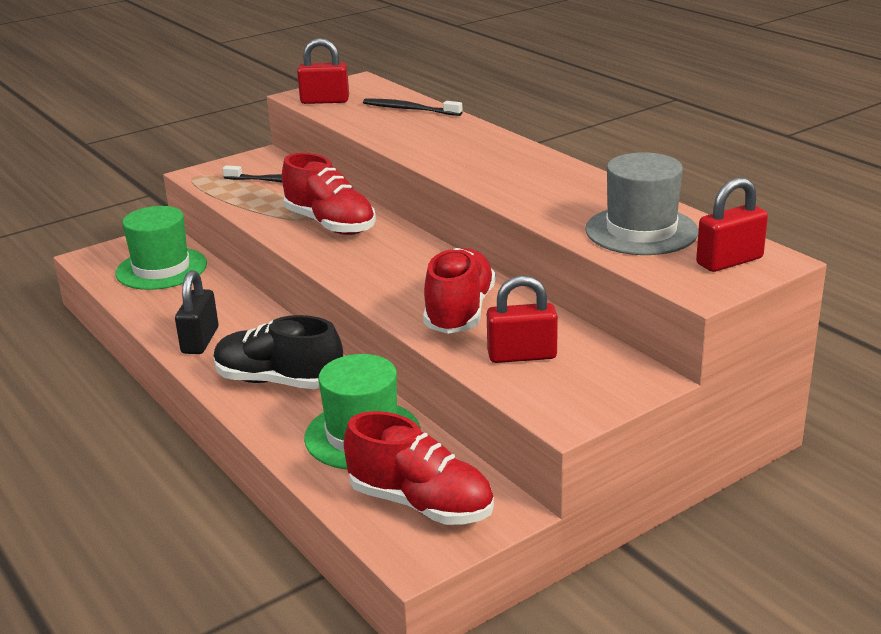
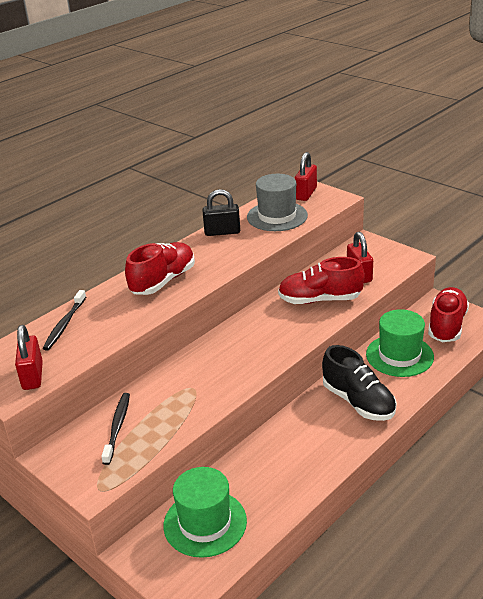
camera: 100 degrees left, 5 degrees up
(200, 340) = (320, 456): black padlock -> black padlock (222, 232)
(278, 381) = (358, 402): black shoe -> black shoe turned 45 degrees counterclockwise
(330, 224) = (204, 376): red shoe -> red shoe (163, 281)
(729, 261) = (306, 194): red padlock -> red padlock turned 60 degrees clockwise

